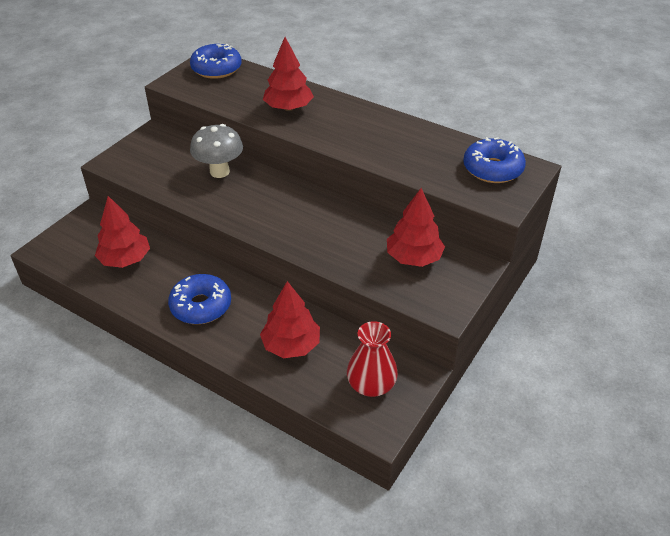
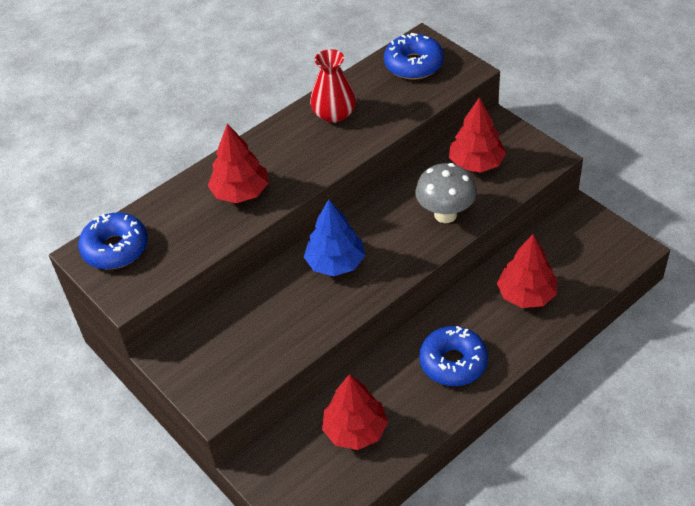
camera: 70 degrees left, 5 degrees up
(219, 171) = (280, 295): grey mushroom -> grey mushroom (445, 214)
(260, 193) = (335, 263): none -> blue tree
(371, 384) = (585, 245): red vase -> red vase (334, 114)

